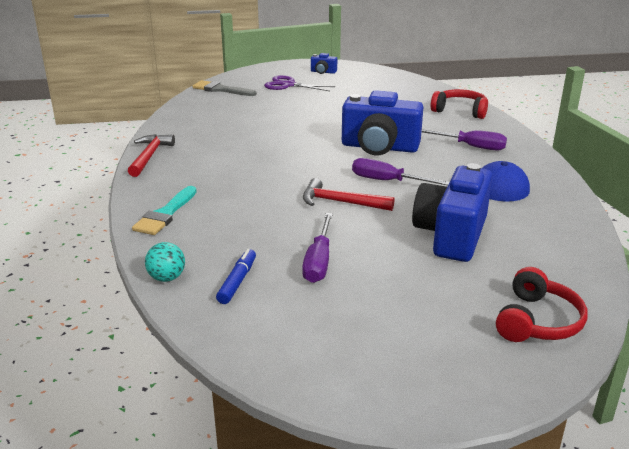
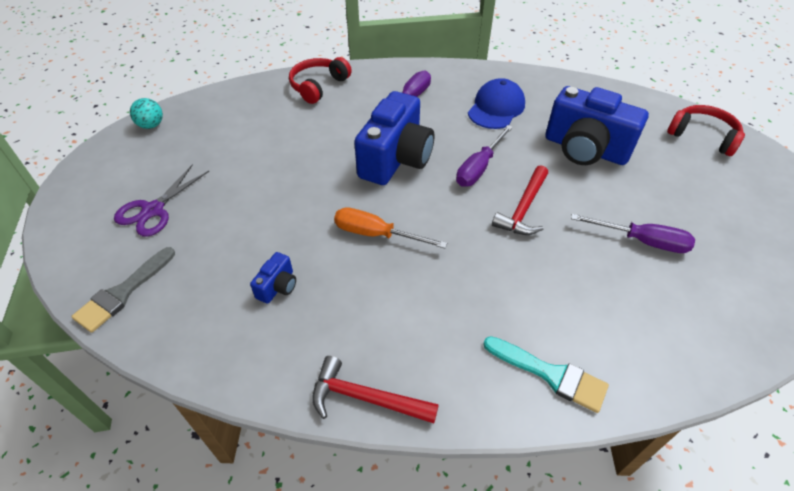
camera: 80 degrees left, 20 degrees up
(167, 278) = (696, 372): turquoise ball -> turquoise ball (151, 125)
(237, 282) = (690, 308): blue marker -> none
(288, 147) = (376, 234): none -> orange screwdriver
(323, 72) = (123, 168): blue camera -> blue camera (278, 286)

